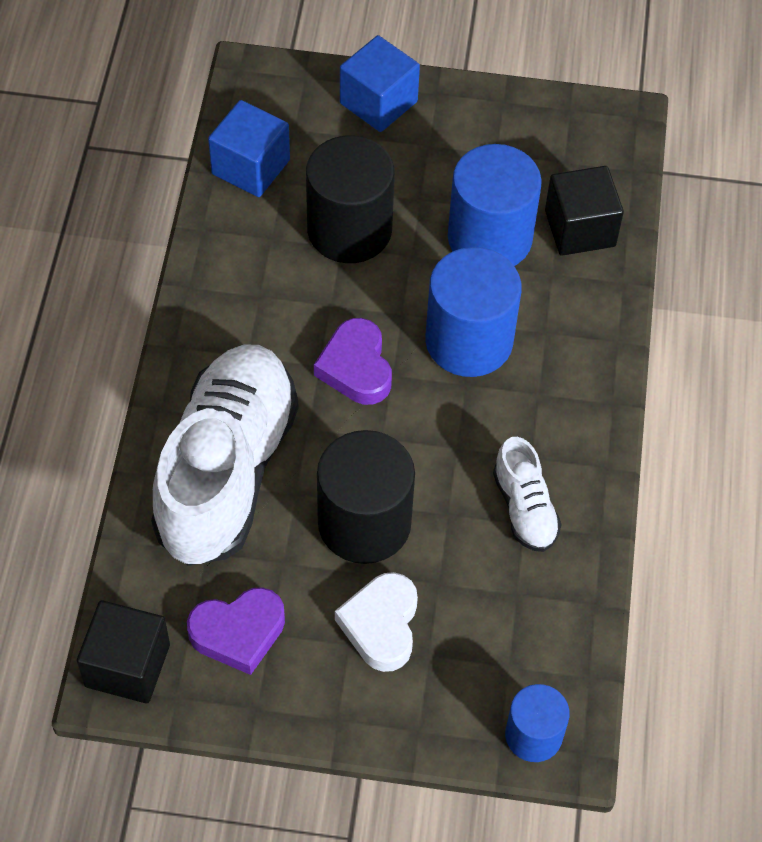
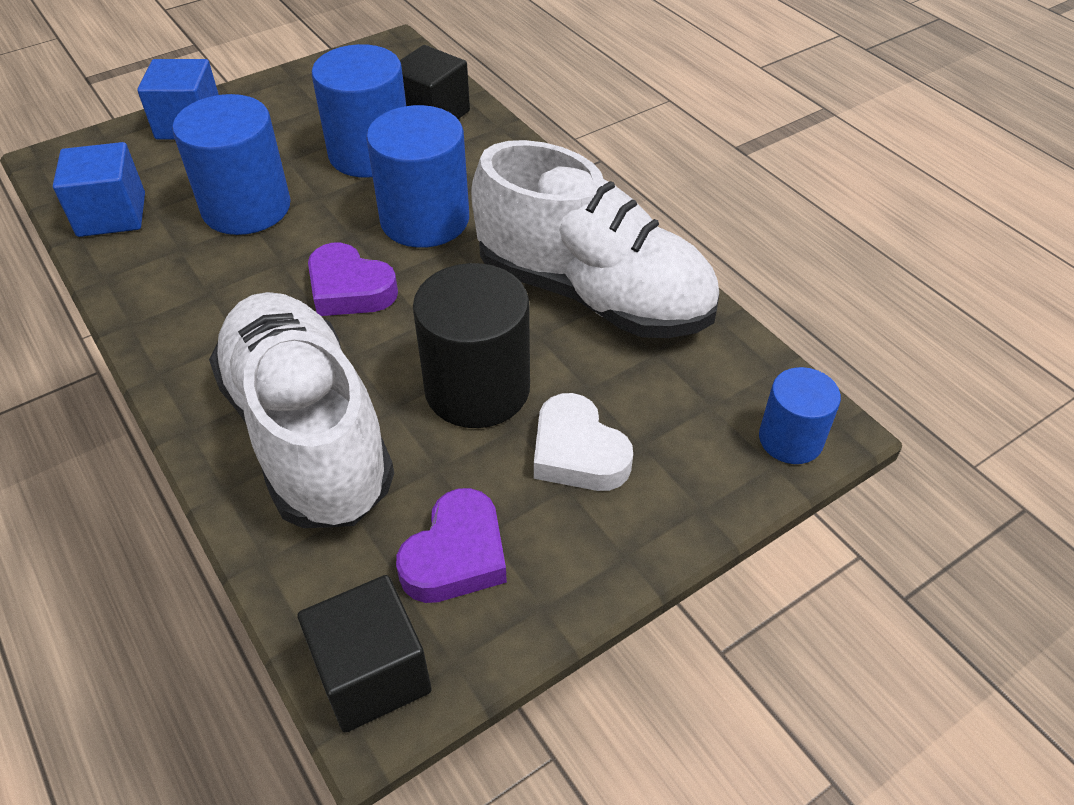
camera: 40 degrees left, 10 degrees down
(349, 230) = (246, 208): black cylinder -> blue cylinder
(524, 508) = (593, 294): white shoe -> white shoe, size x2.22

